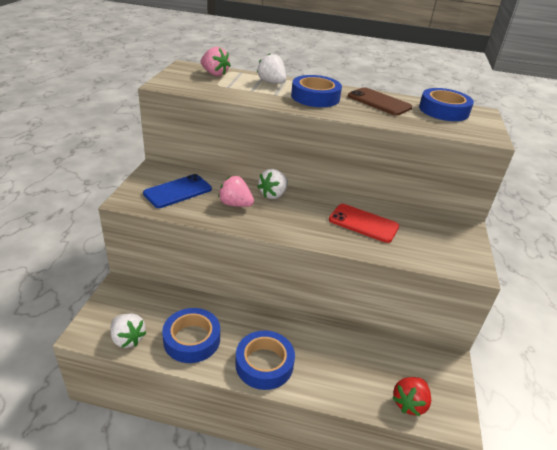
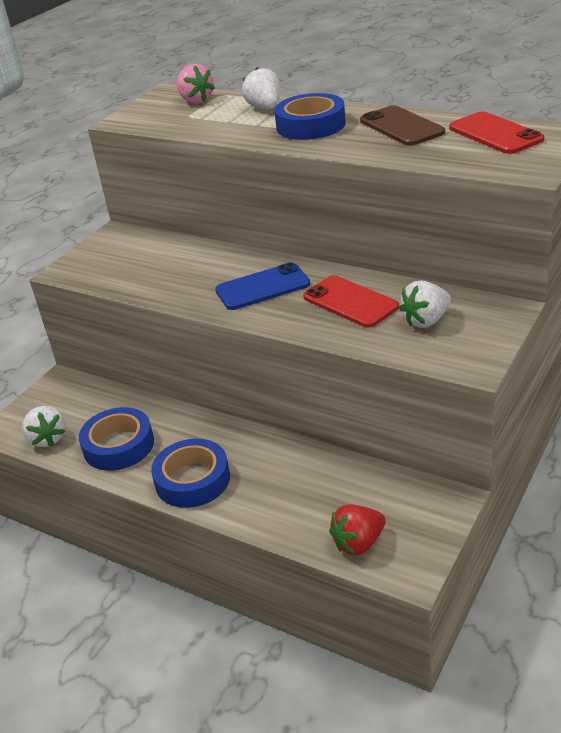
camera: 25 degrees right, 0 degrees up
(178, 191) = (128, 260): blue phone -> blue phone (262, 287)
(235, 204) = (191, 276): pink strawberry -> none
(273, 194) = (248, 264): white strawberry -> white strawberry (426, 321)
(443, 110) = (495, 134): blue tape -> red phone

